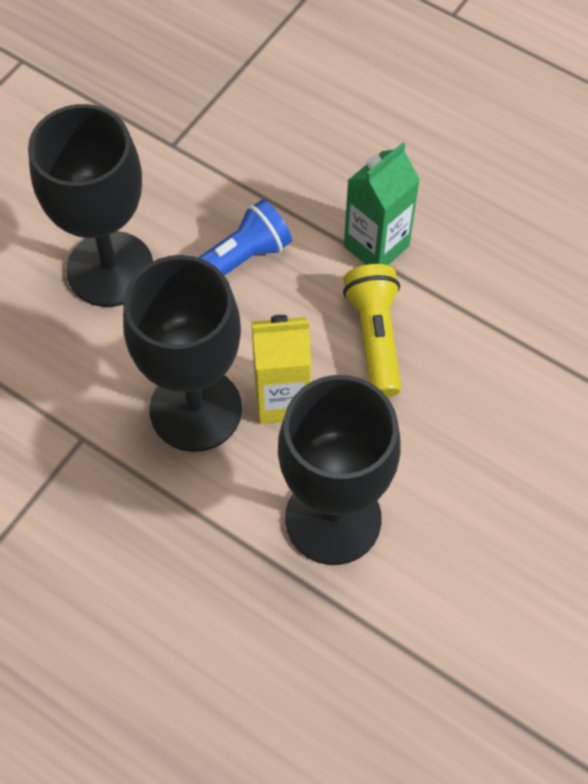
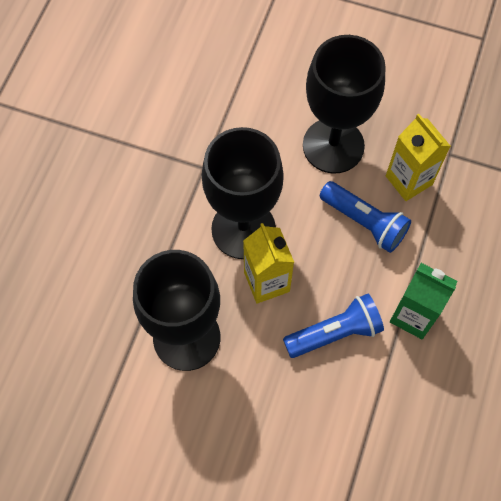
camera: 75 degrees right, 5 degrees up
(192, 198) = (409, 180): none -> yellow carton
(375, 337) = (335, 333): yellow flashlight -> blue flashlight

